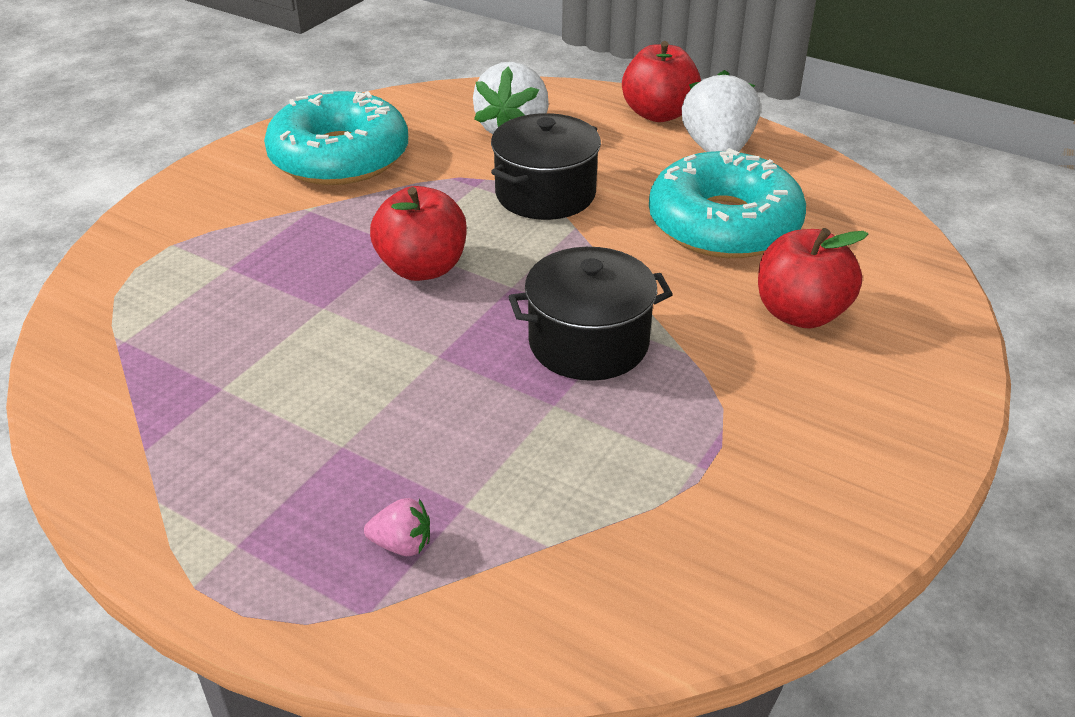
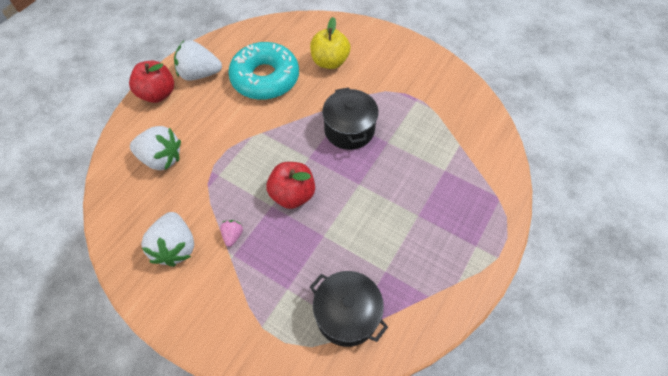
camera: 90 degrees left, 20 degrees up
(339, 157) = (175, 247): turquoise donut -> white strawberry
(402, 544) = (467, 189): pink strawberry -> pink strawberry (233, 235)
(545, 194) = (231, 144): black pot -> black pot (347, 314)
(800, 313) = (330, 62): red apple -> yellow apple

